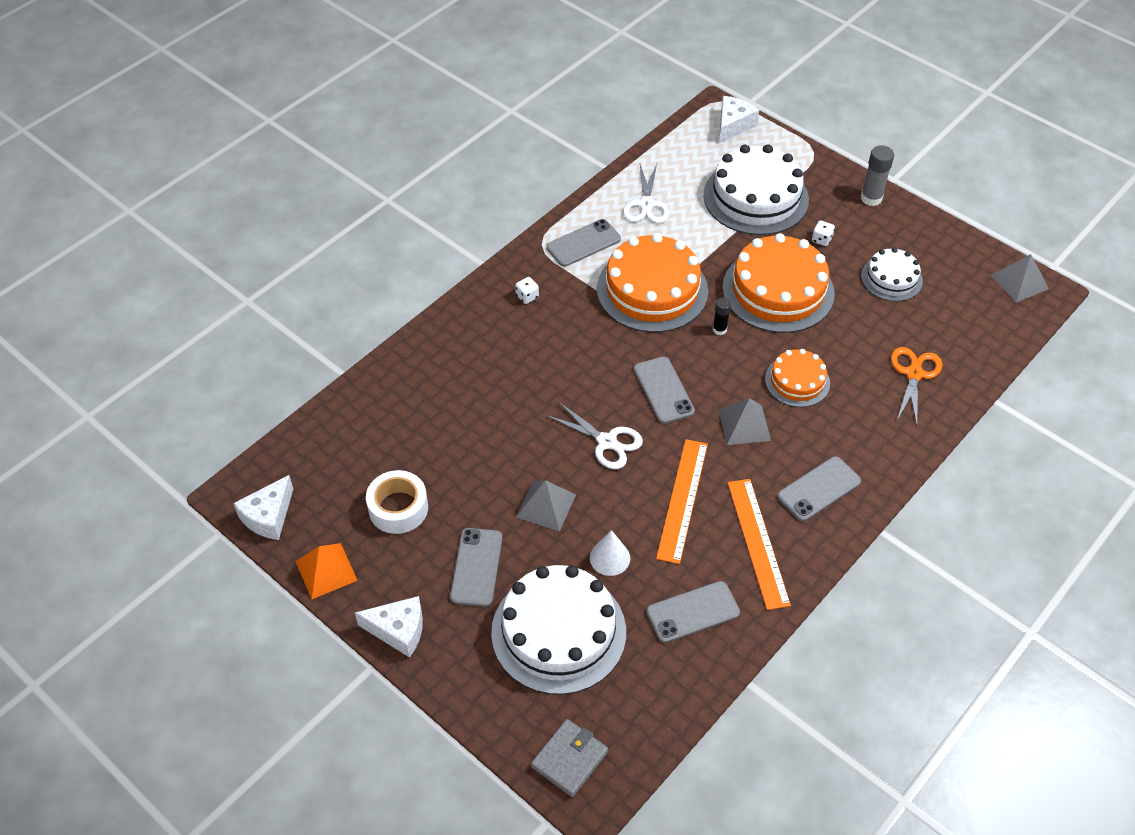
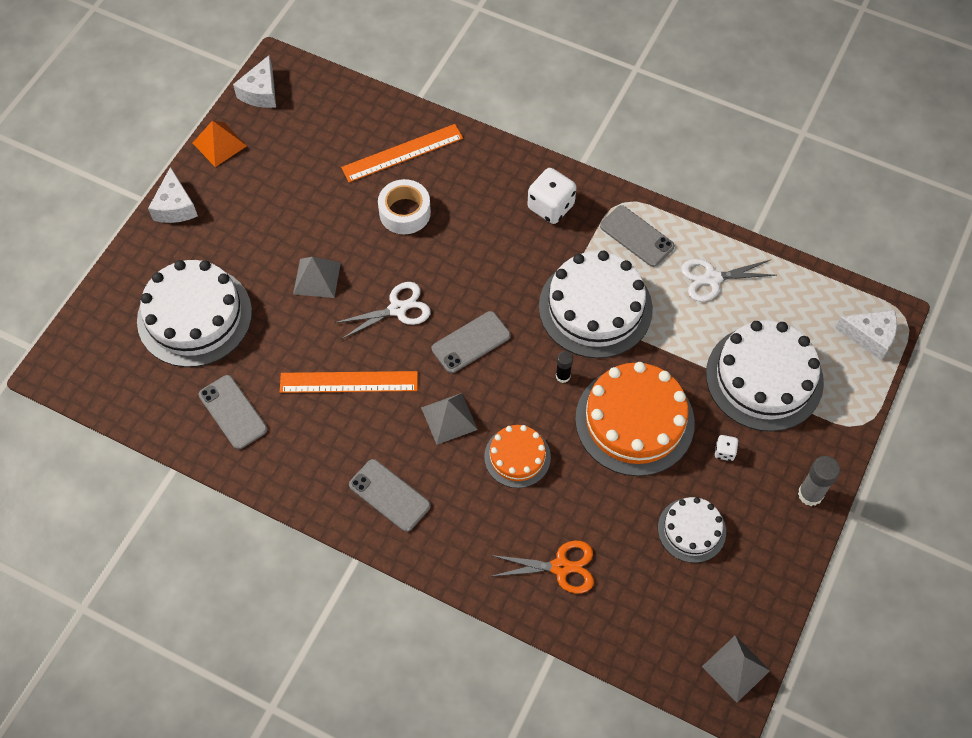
camera: 75 degrees right, 10 degrees up
(268, 516) = (261, 92): white cheese -> white cheese turned 90 degrees counterclockwise
(398, 508) = (289, 174): white tape -> white tape (405, 212)
(477, 567) = (244, 243): grey phone -> none
(527, 296) = (550, 207): white dice -> white dice, size x2.08
(569, 759) = (83, 350): grey wallet -> none
(607, 442) = (397, 309): white scissors -> white scissors turned 135 degrees counterclockwise
(610, 558) = (274, 337): white cone -> none
(652, 290) = (595, 307): orange cake -> white cake
(757, 542) = (316, 452): orange ruler -> orange ruler (402, 153)

